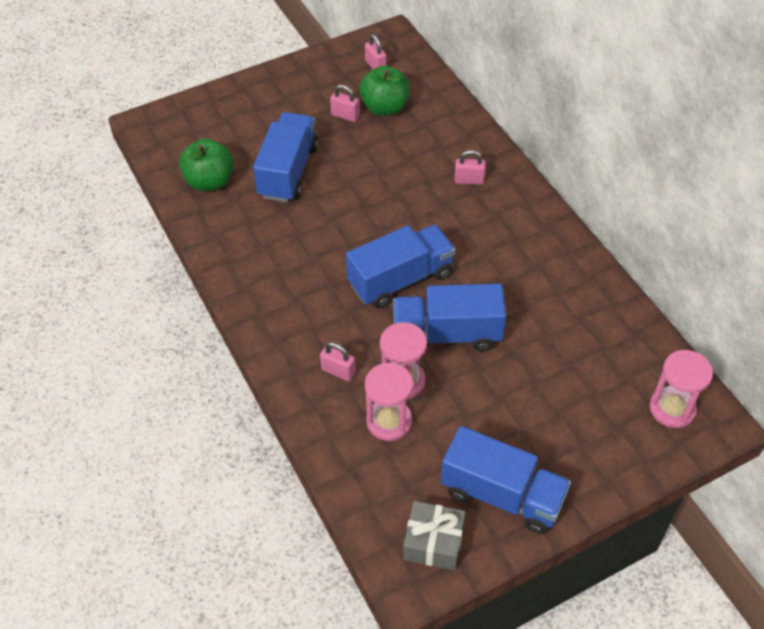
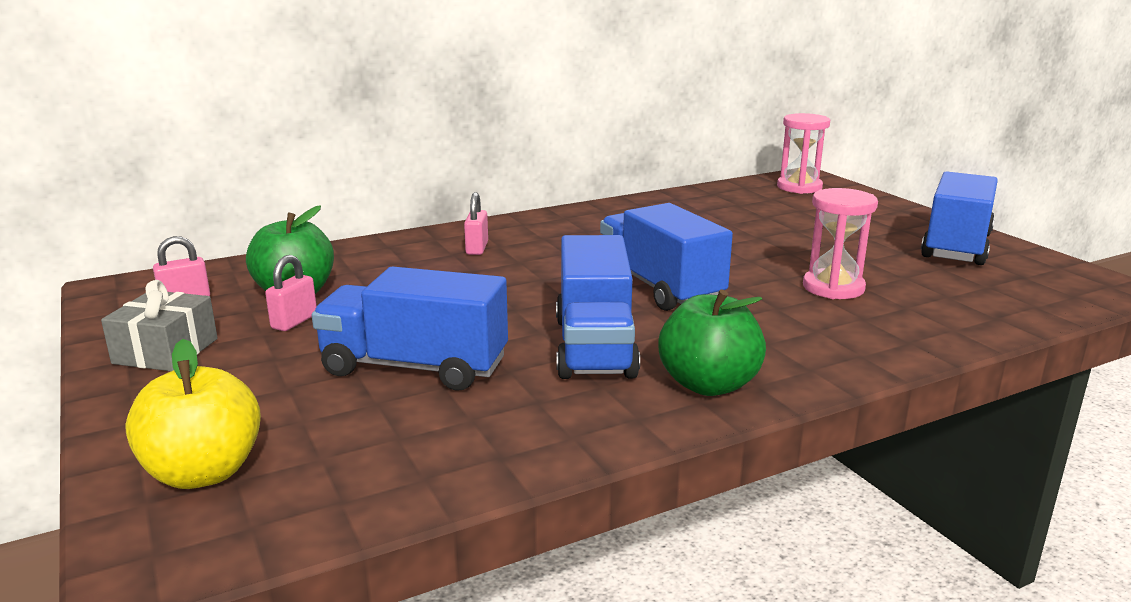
camera: 90 degrees left, 30 degrees down
(199, 121) = (204, 472): none -> yellow apple
(210, 181) = (414, 448): green apple -> green apple (708, 384)
(338, 371) = (840, 325): pink padlock -> none
(389, 421) = (902, 295): pink hourglass -> none
(433, 542) = (1050, 276): grey gift -> grey gift (165, 351)
(447, 334) = (746, 264): blue truck -> blue truck (594, 346)

